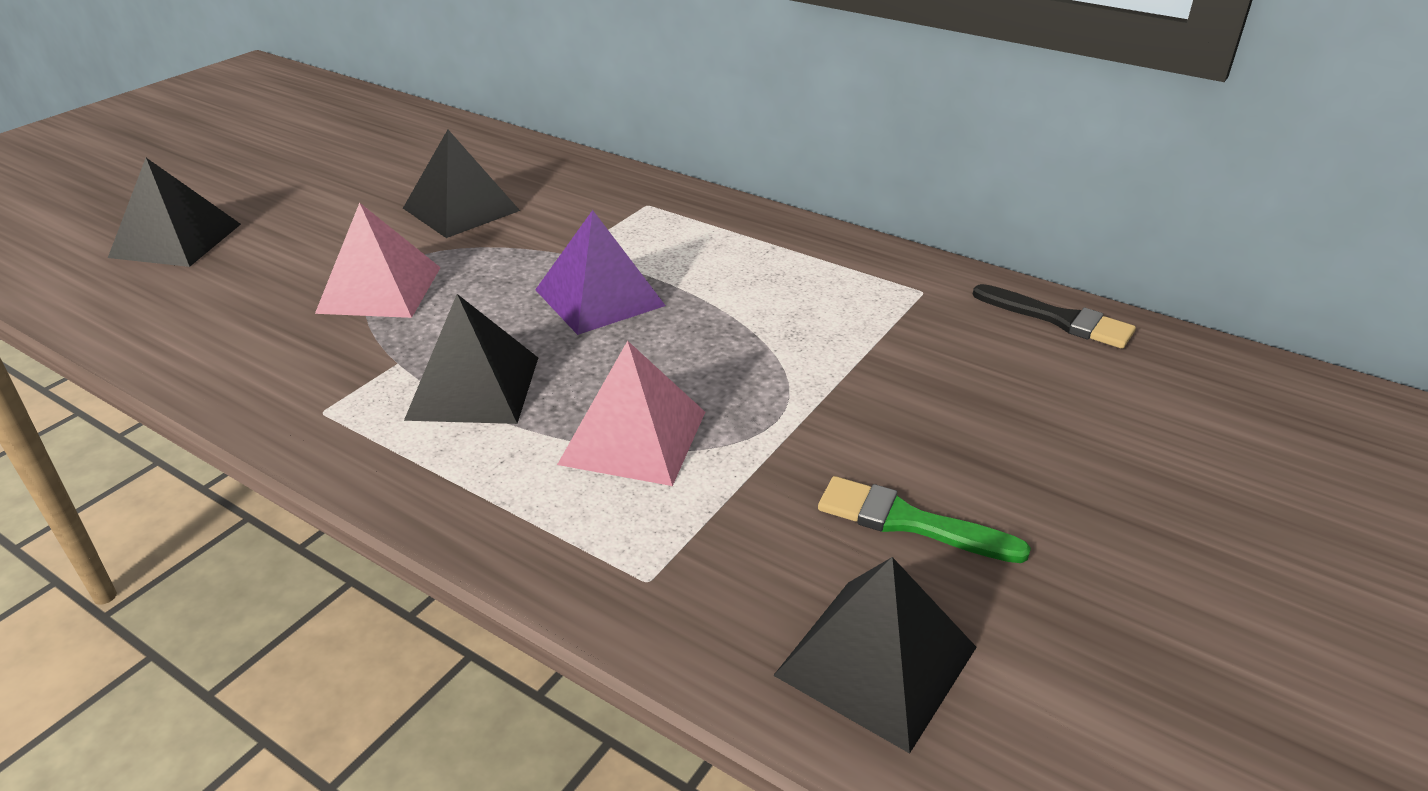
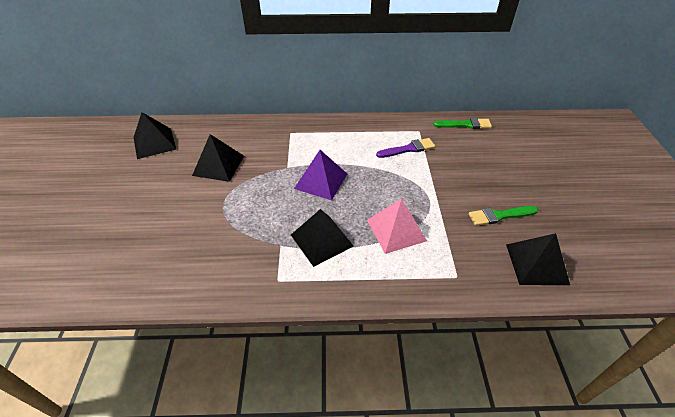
camera: 35 degrees left, 10 degrees up
(176, 240) = (101, 239): black pyramid -> black pyramid (154, 143)
(380, 289) = (232, 217): pink pyramid -> none
(853, 313) = (408, 149): none -> purple brush
(1059, 319) = (465, 124): black brush -> green brush

